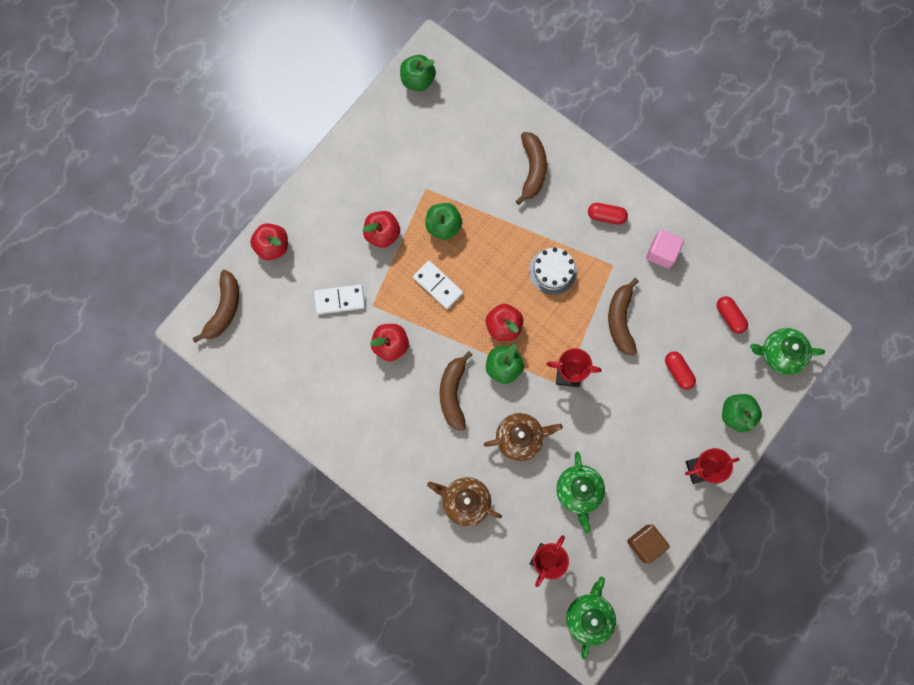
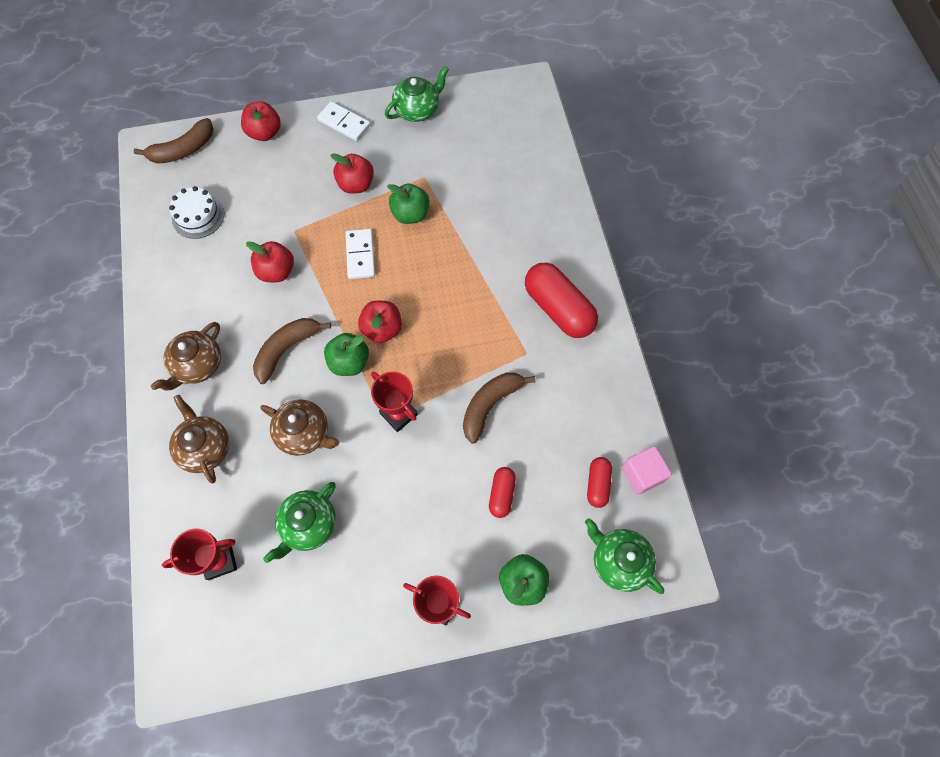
camera: 40 degrees right, 10 degrees down
(339, 300) = (273, 207): white domino -> white domino (344, 123)
(403, 454) = (198, 365): none -> brown teapot
(418, 80) = (496, 96): green apple -> none
(532, 170) = (527, 225): brown banana -> none
(552, 271) = (468, 317): white cake -> white cake (198, 216)
(589, 616) = (203, 652): green teapot -> green teapot (417, 110)
(606, 216) = (558, 309): red capsule -> red capsule, size x1.93
(645, 543) = (321, 629): brown cube -> none
(661, 253) = (582, 377): pink cube -> pink cube (642, 474)

